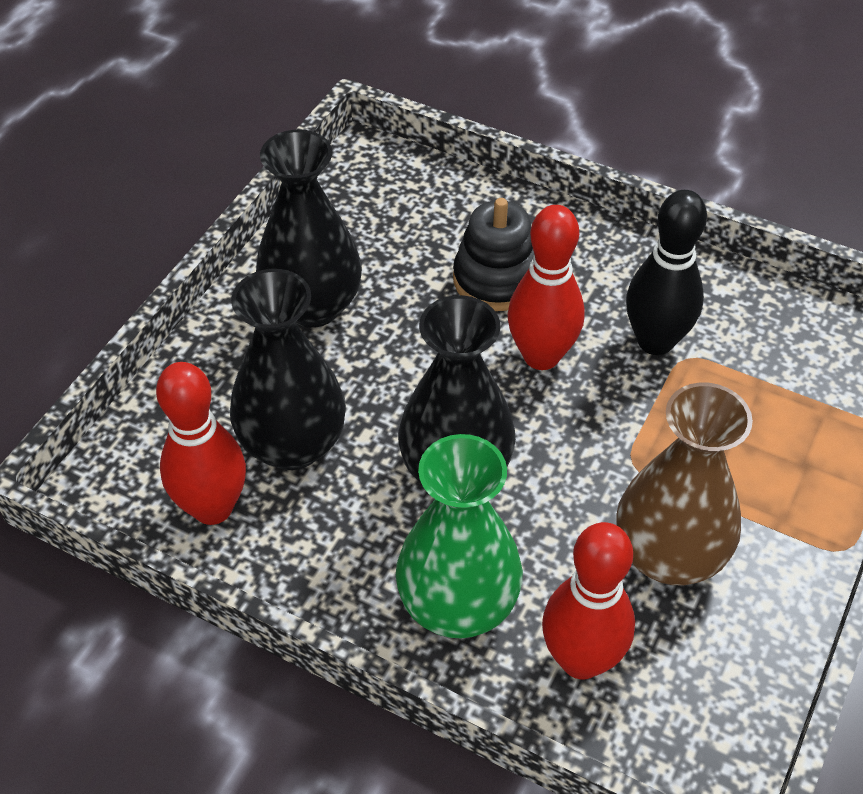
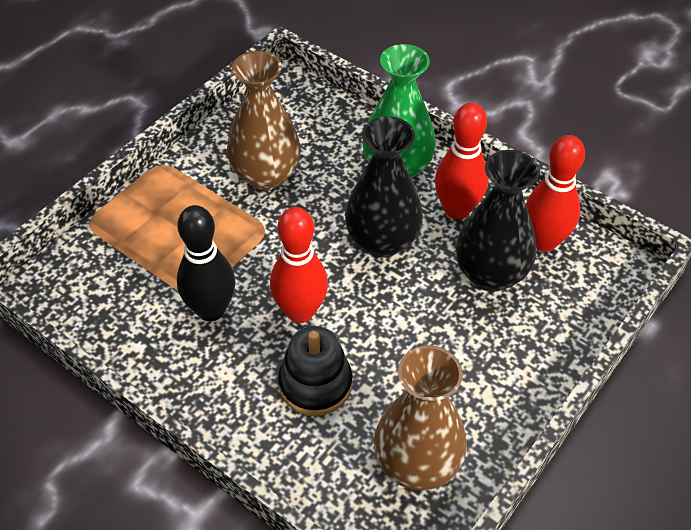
camera: 170 degrees left, 0 degrees up
(313, 306) = (470, 383): black vase -> none
(366, 222) = (417, 464): none -> brown vase
(581, 659) = (335, 135): red bowling pin -> red bowling pin (457, 210)

